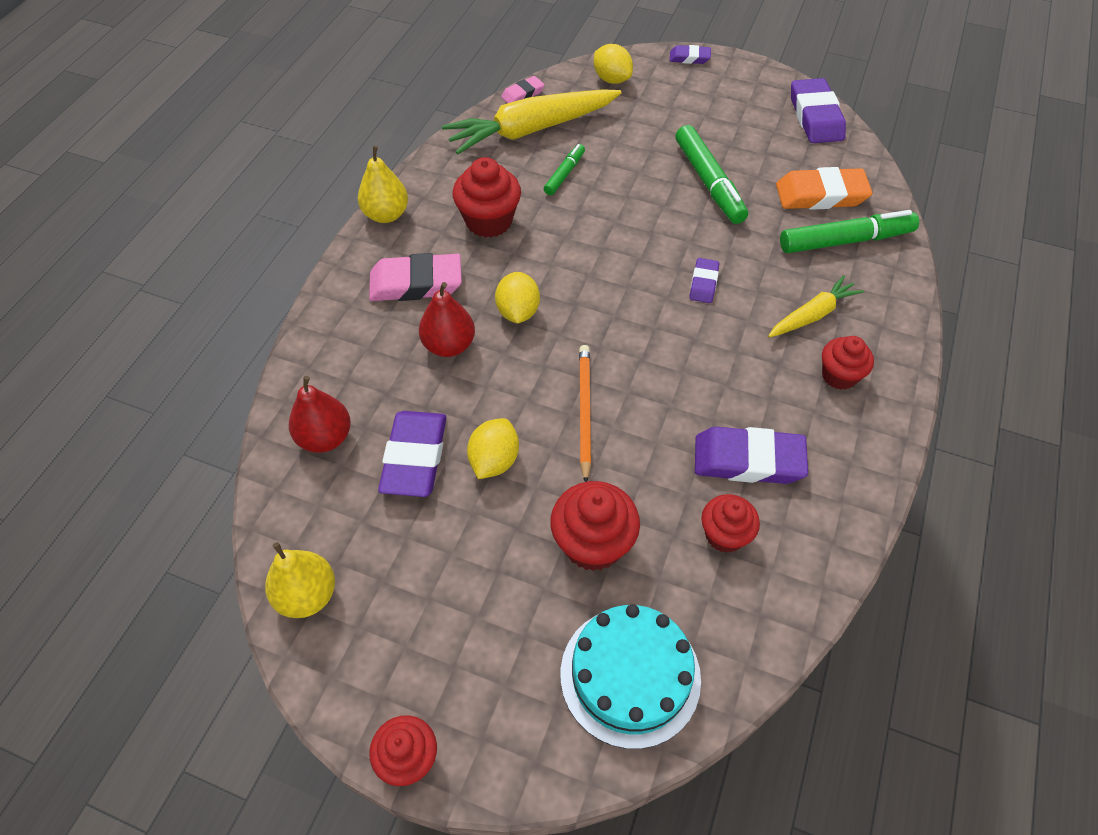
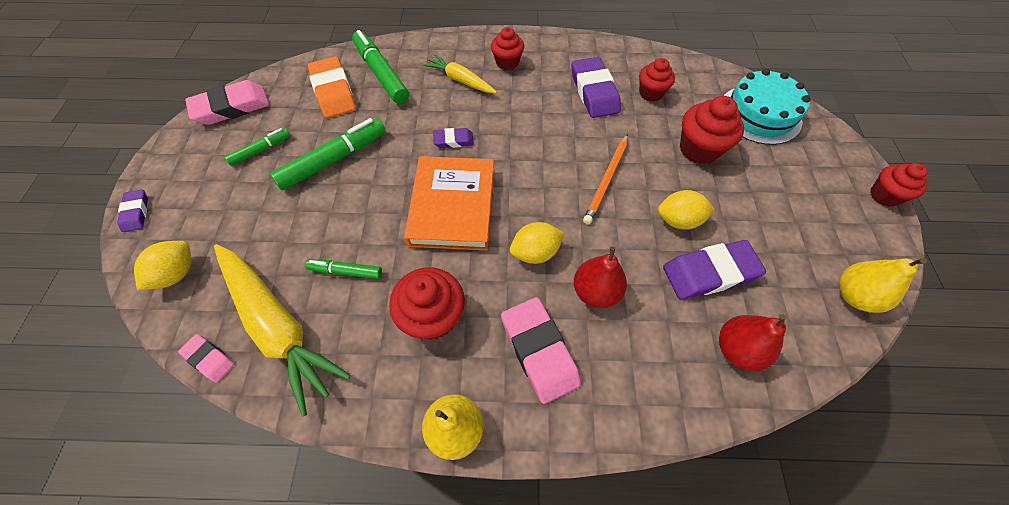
camera: 110 degrees left, 5 degrees up
(584, 411) = (606, 180): orange pencil -> orange pencil turned 45 degrees counterclockwise
(606, 261) = (452, 206): none -> orange book
(742, 133) = (261, 150): none -> green marker
(815, 117) = (231, 107): purple eraser -> pink eraser

